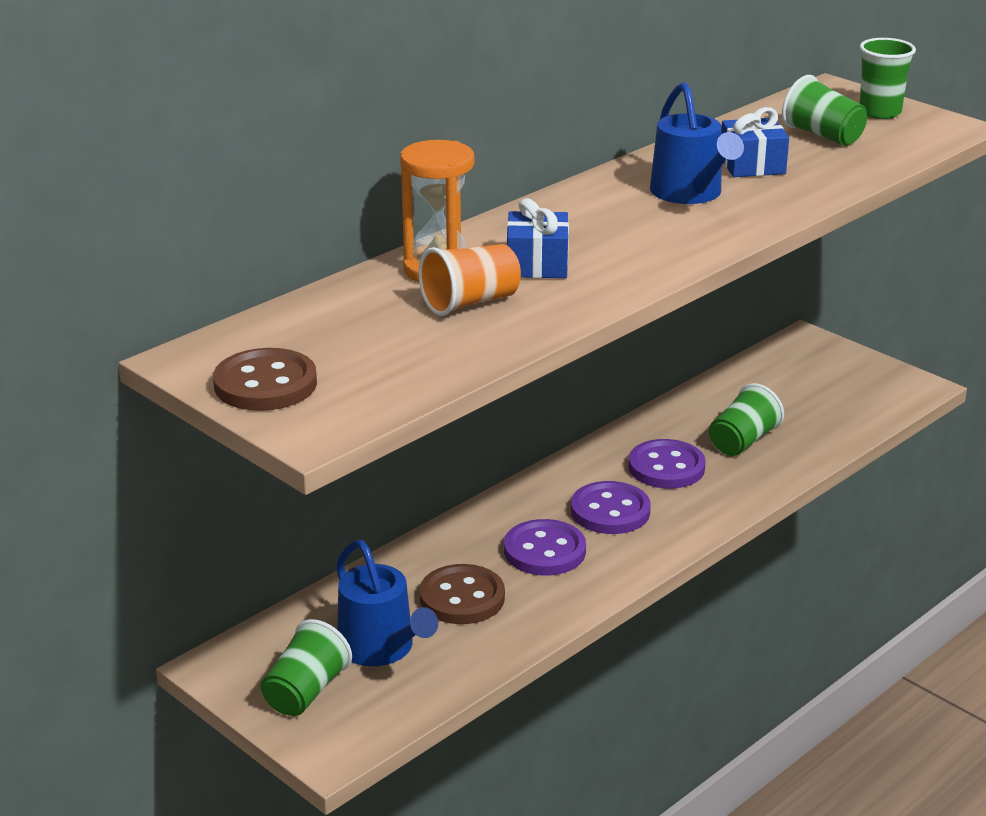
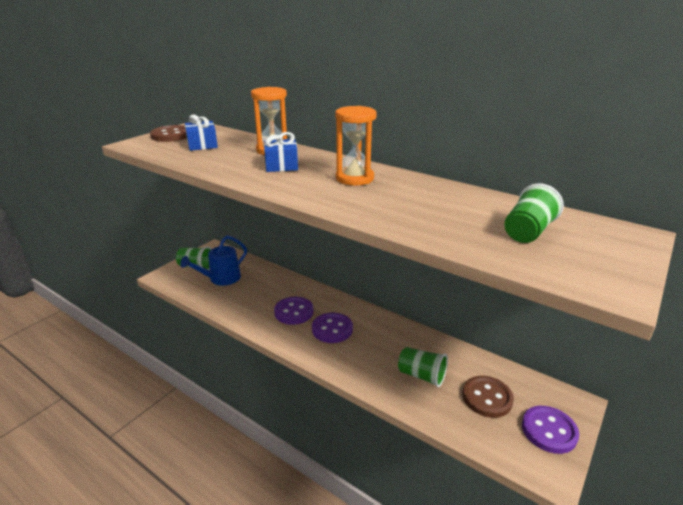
camera: 80 degrees right, 0 degrees up
(462, 598) = (255, 293): brown button -> brown button (487, 398)
(470, 302) = (239, 157): orange cup -> none
(619, 211) = (354, 178): none -> orange hourglass
(666, 467) = (381, 346): purple button -> purple button (549, 430)
(690, 193) = (389, 194): blue watering can -> none
(752, 165) = (448, 209): blue gift -> blue gift (202, 145)
(880, 112) = (608, 255): green cup -> none

